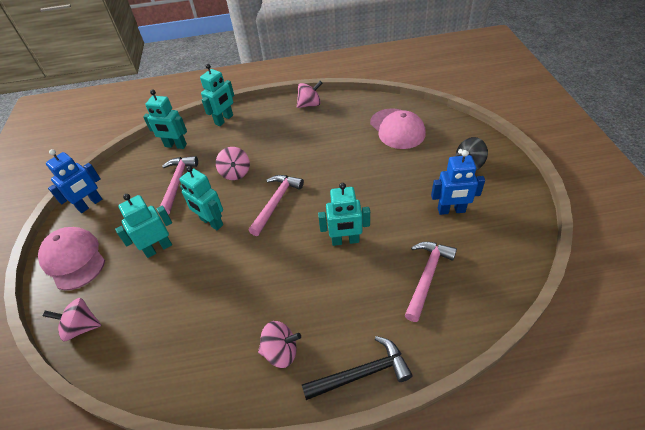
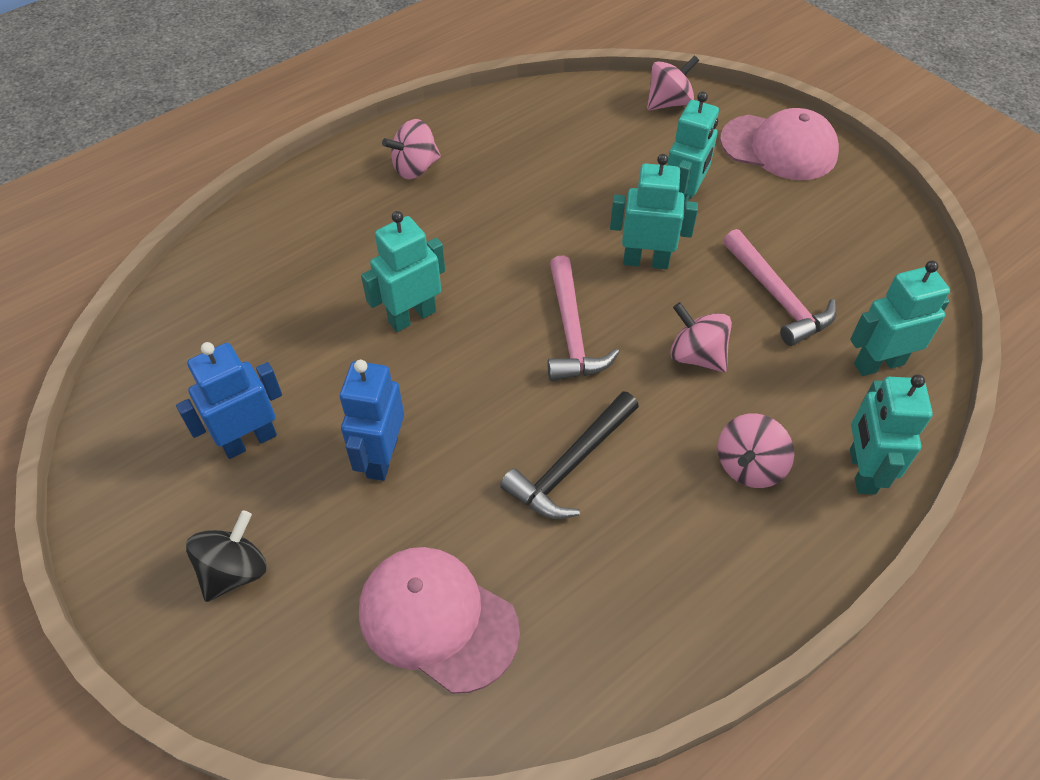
camera: 145 degrees right, 5 degrees up
(90, 204) = (867, 211): blue robot -> blue robot (381, 457)
(310, 104) = (709, 614): pink spinning top -> pink spinning top (749, 466)
(361, 373) = (309, 185): black hammer -> black hammer (571, 465)
(427, 276) = (262, 314): pink hammer -> none

